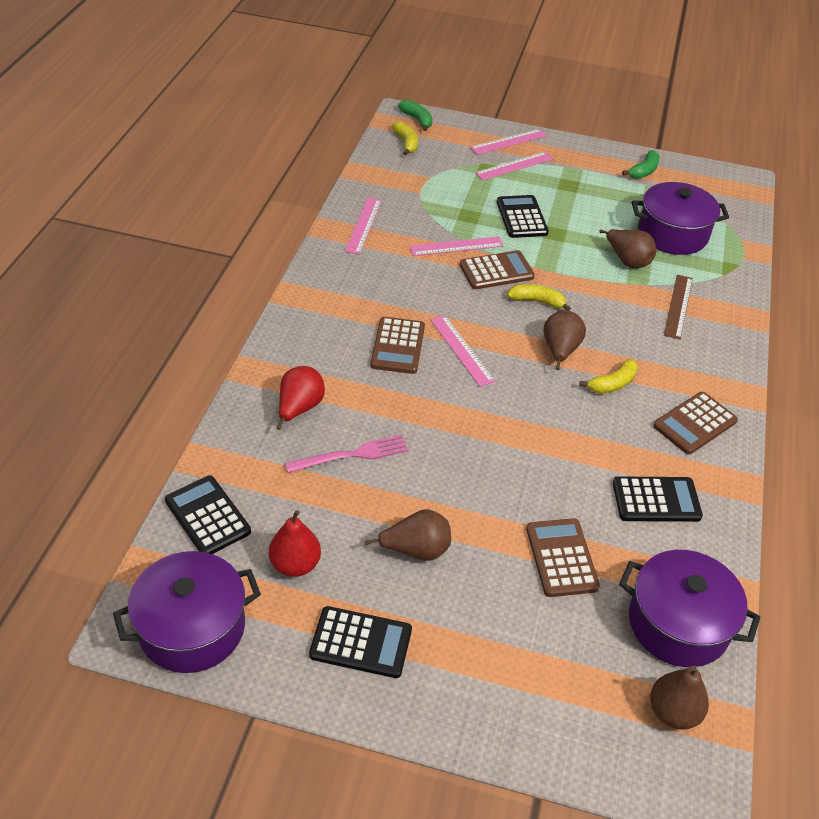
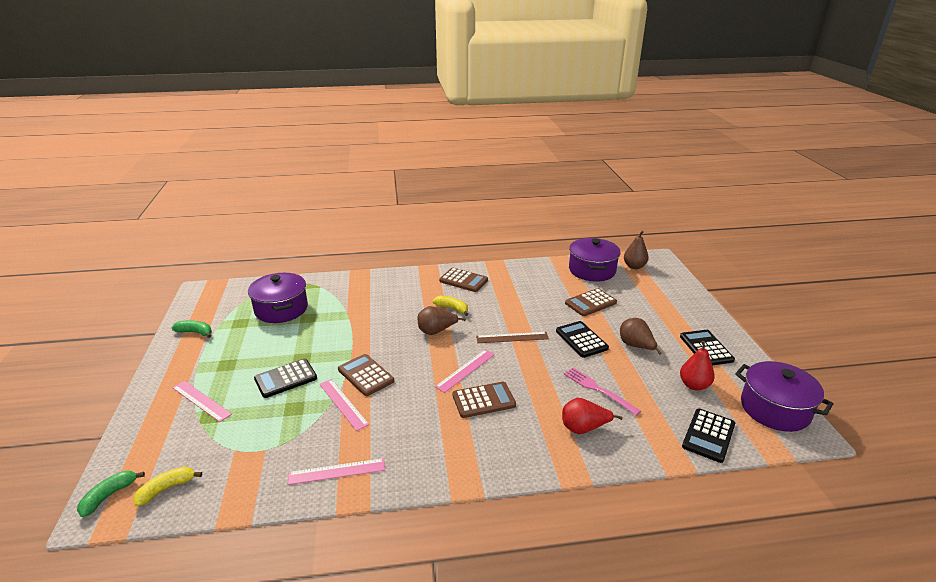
camera: 110 degrees left, 15 degrees down
(508, 142) = (155, 414): pink ruler -> none
(537, 301) = (391, 350): yellow banana -> none
(627, 261) = (323, 322): brown pear -> none
(656, 500) = (527, 284): black calculator -> black calculator (581, 340)
(678, 306) = (363, 297): brown ruler -> brown ruler (512, 337)

